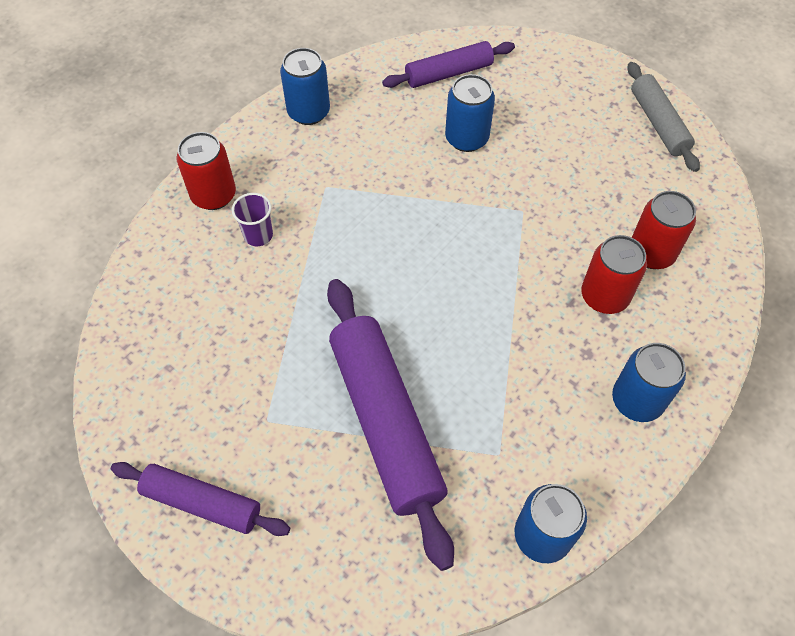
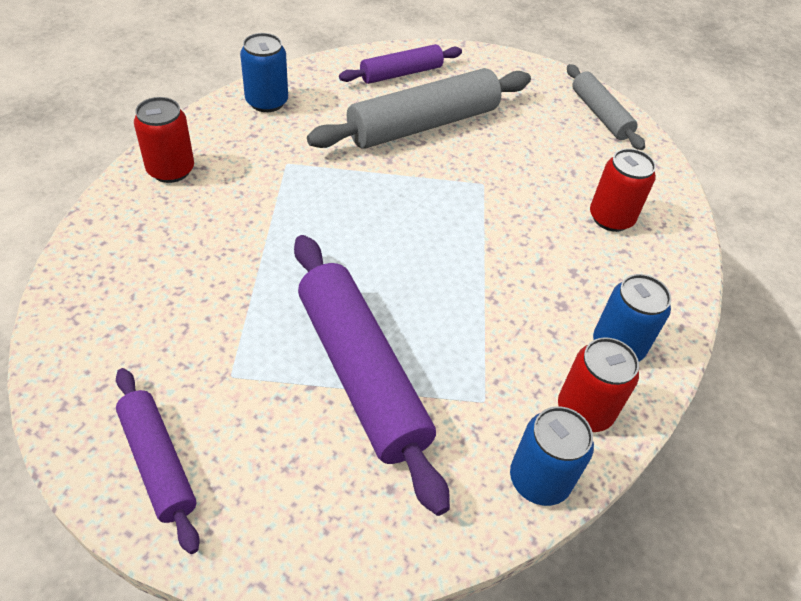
camera: 10 degrees left, 10 degrees down
(202, 503) = (158, 462): purple rolling pin -> purple rolling pin turned 45 degrees clockwise
(258, 235) = (218, 204): purple cup -> none
(466, 138) = (423, 124): blue can -> grey rolling pin
(604, 296) = (572, 255): red can -> red can (584, 411)

